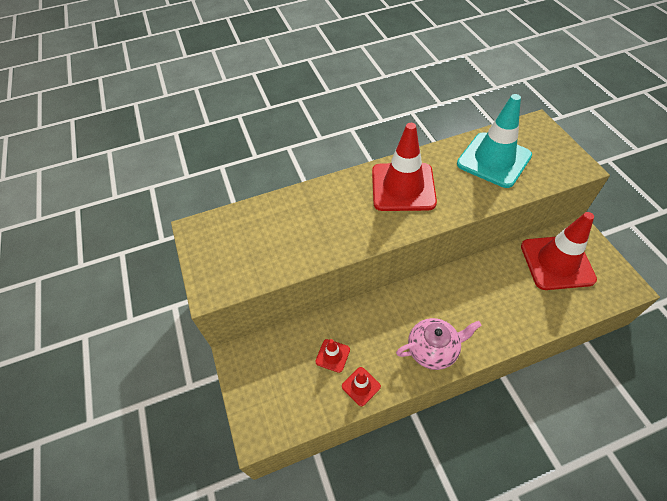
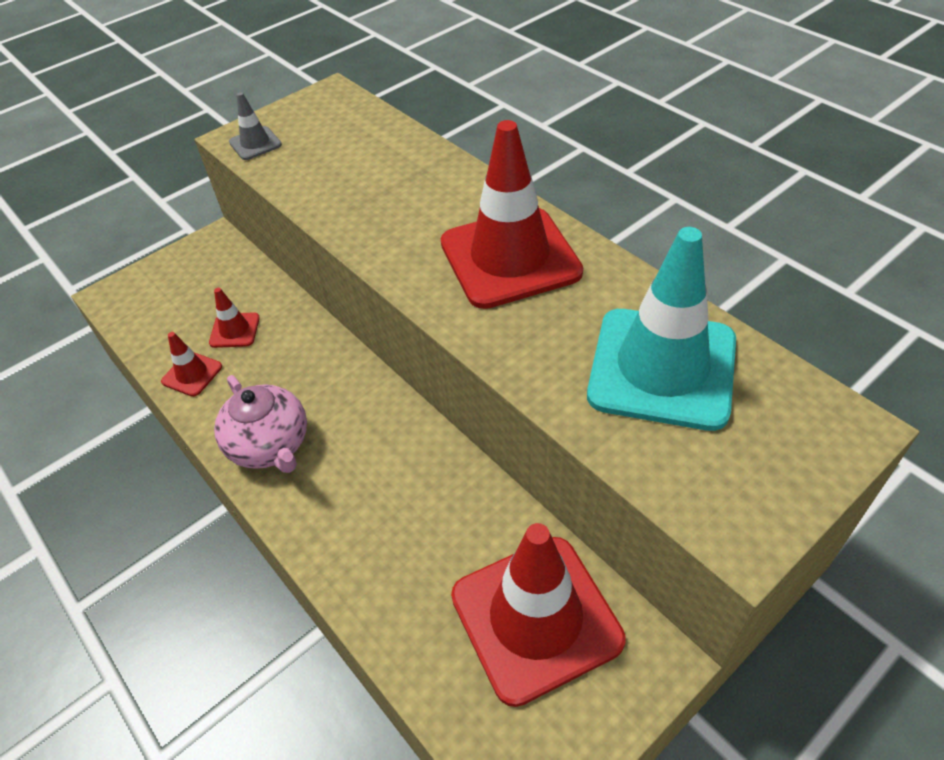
camera: 70 degrees right, 5 degrees down
(226, 281) = (255, 143): none -> grey traffic cone

